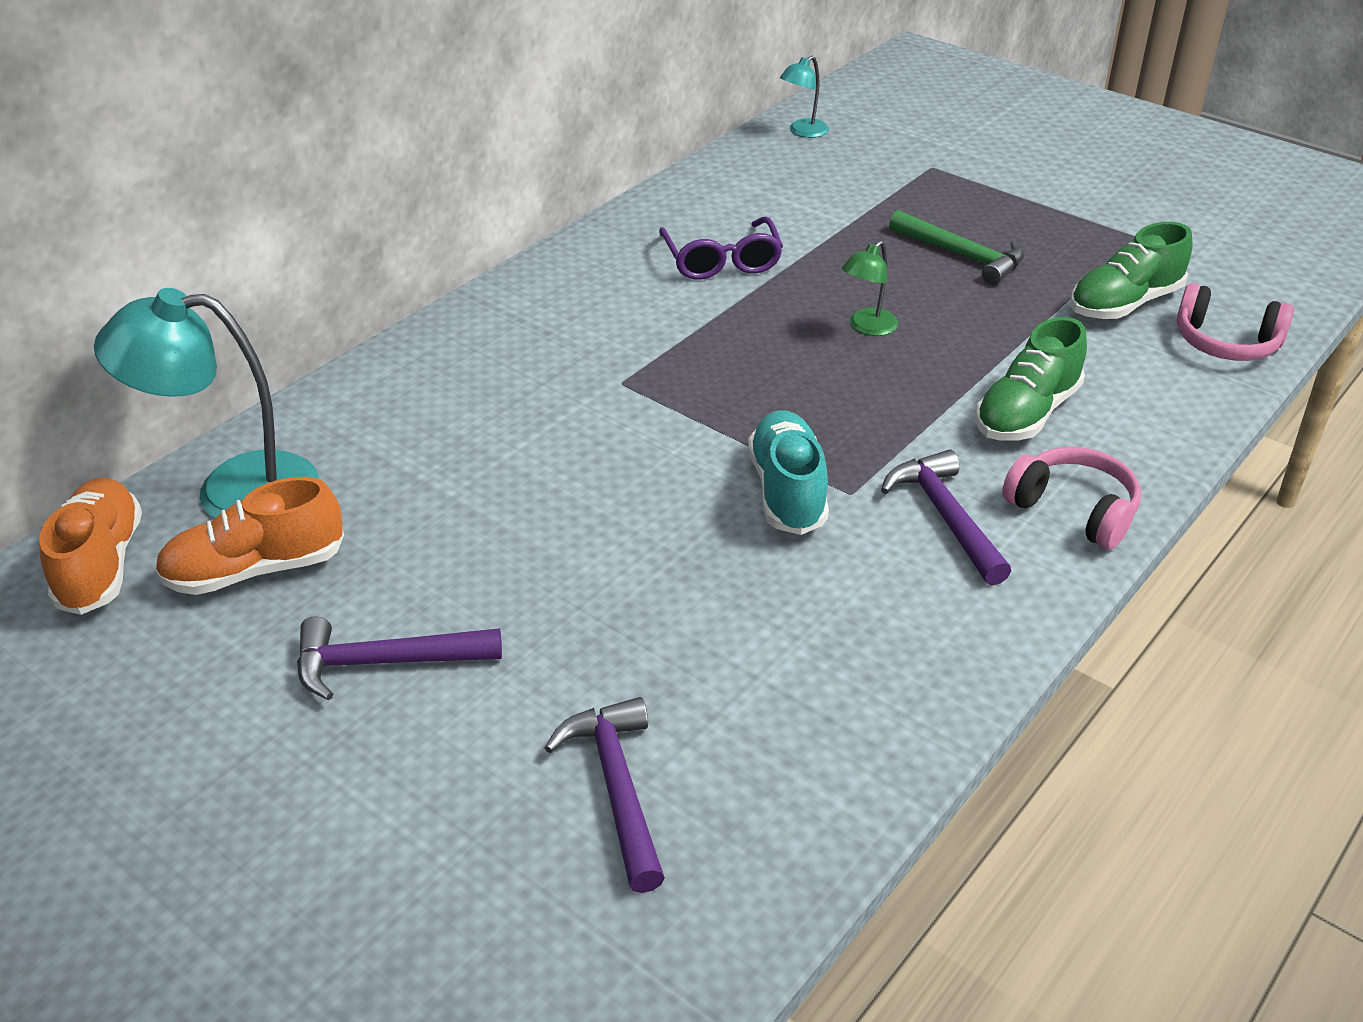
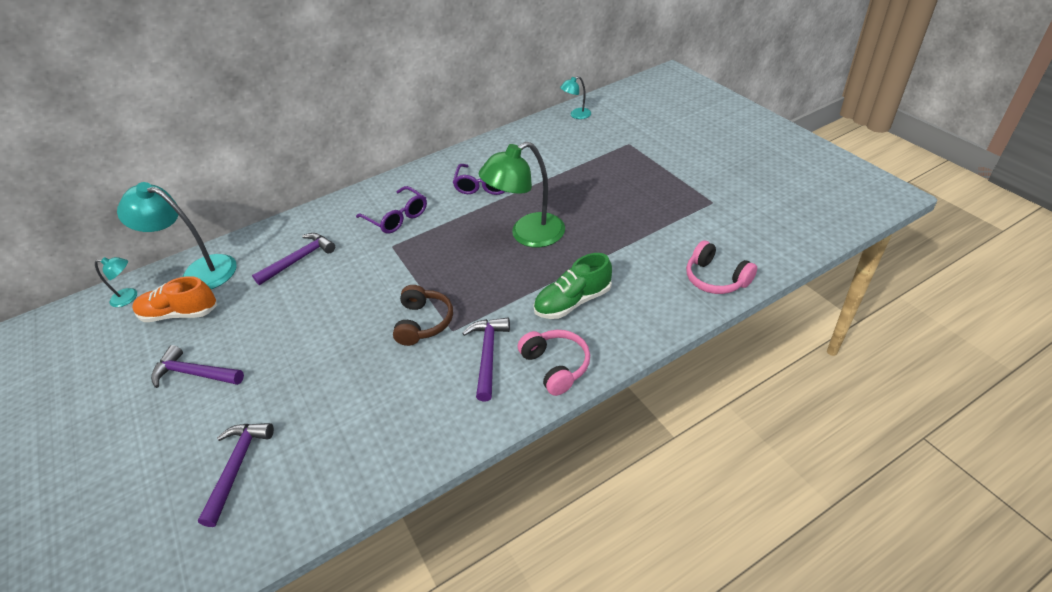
camera: 25 degrees right, 5 degrees up
(101, 564) = (129, 297): orange shoe -> turquoise lamp
(445, 434) = (299, 259): none -> purple hammer
(592, 335) = (397, 217): none -> purple glasses
(787, 491) = (423, 322): turquoise shoe -> brown headphones
(867, 327) = (528, 235): green lamp -> green lamp, size x2.07
(962, 256) = (607, 200): green hammer -> none
(1124, 304) = (675, 243): green shoe -> none

